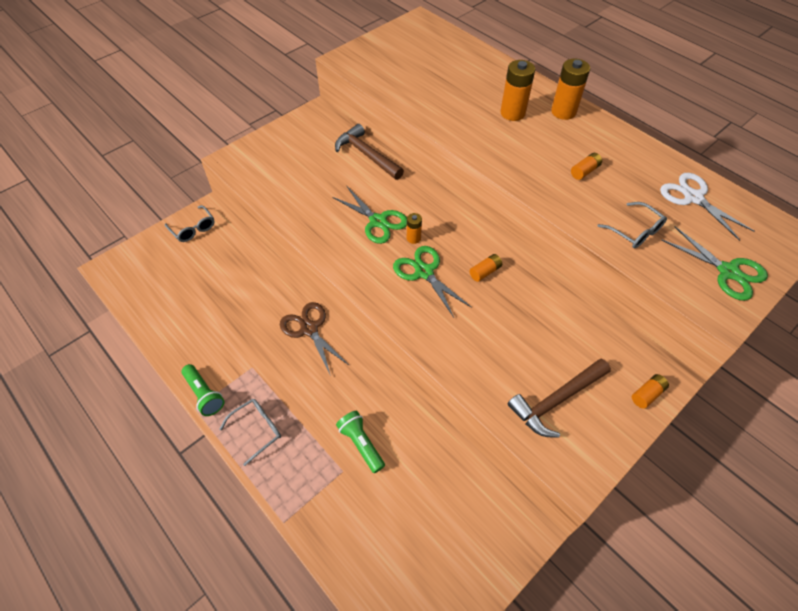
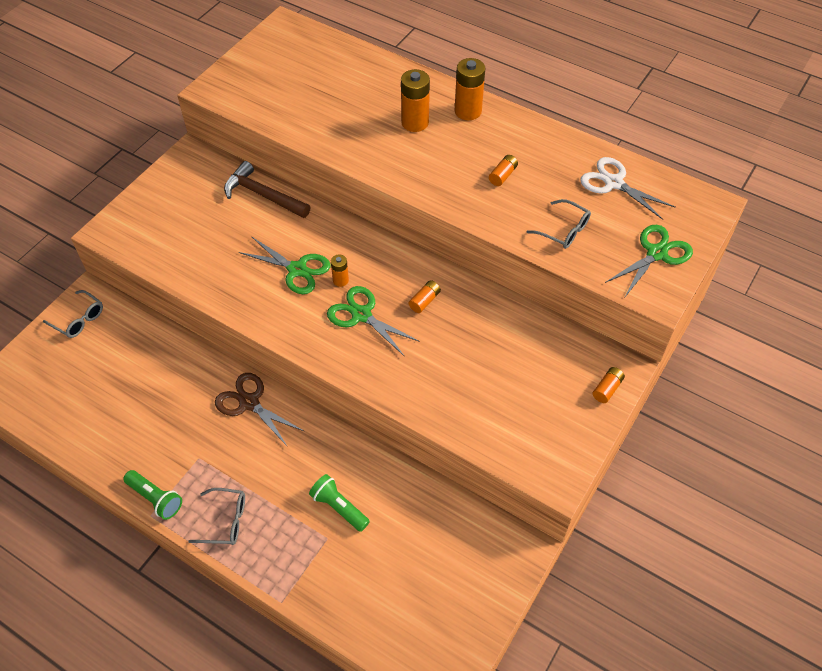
camera: 15 degrees left, 0 degrees up
(256, 430) = (225, 521): grey glasses -> grey glasses turned 60 degrees clockwise
(556, 400) = (523, 415): brown hammer -> none
(728, 272) = (656, 253): green scissors -> green scissors turned 75 degrees counterclockwise

